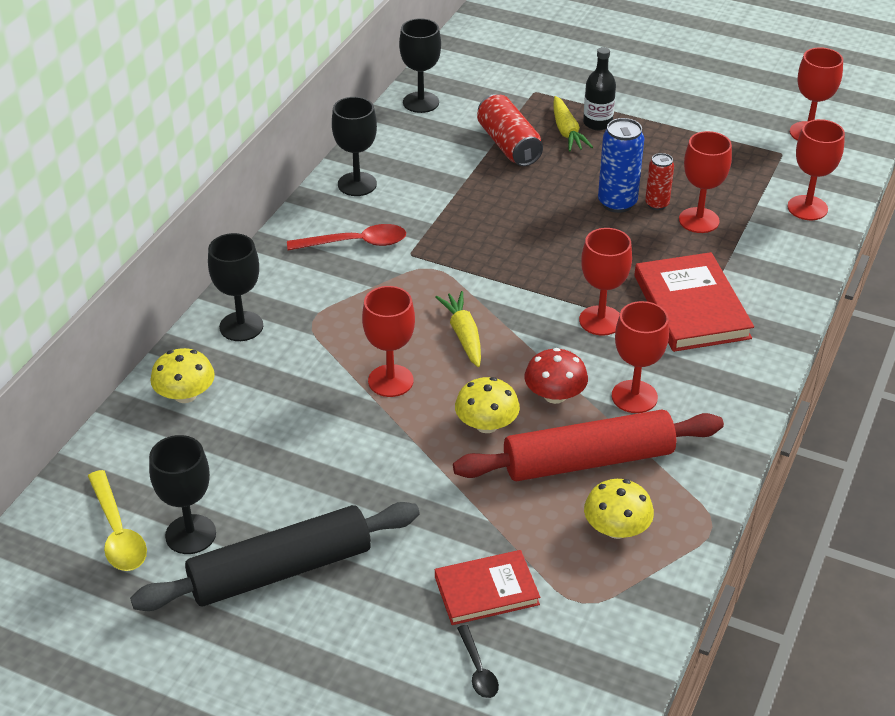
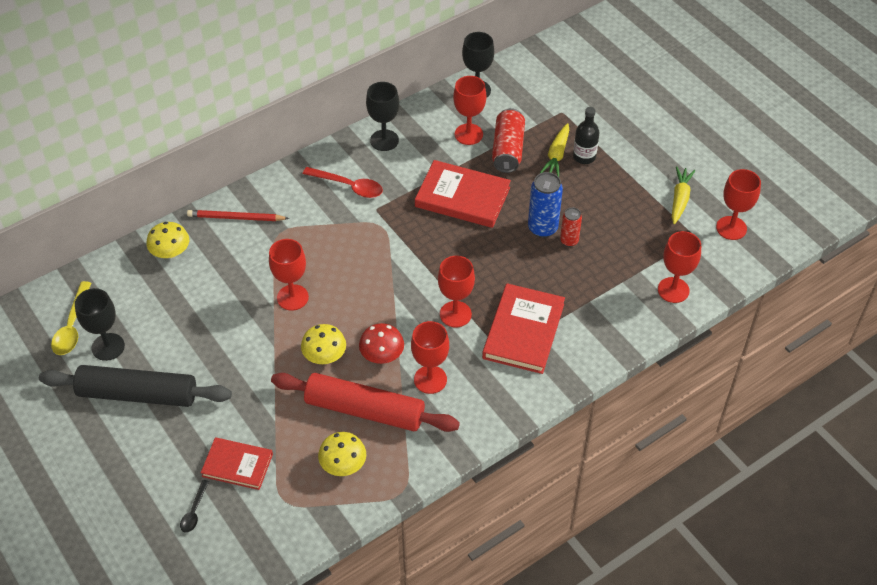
camera: 30 degrees right, 10 degrees up
(241, 326) = (236, 218): black goblet -> red pencil
(463, 335) = (361, 285): yellow carrot -> yellow carrot (680, 199)
(500, 206) = (462, 197): none -> red book
(699, 220) = (587, 266): red goblet -> red goblet (468, 134)

